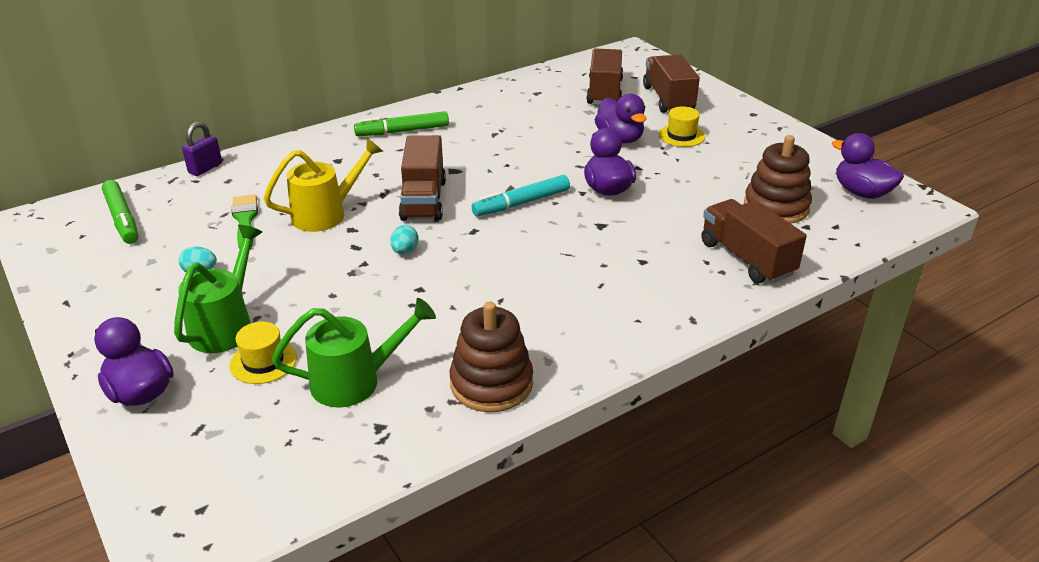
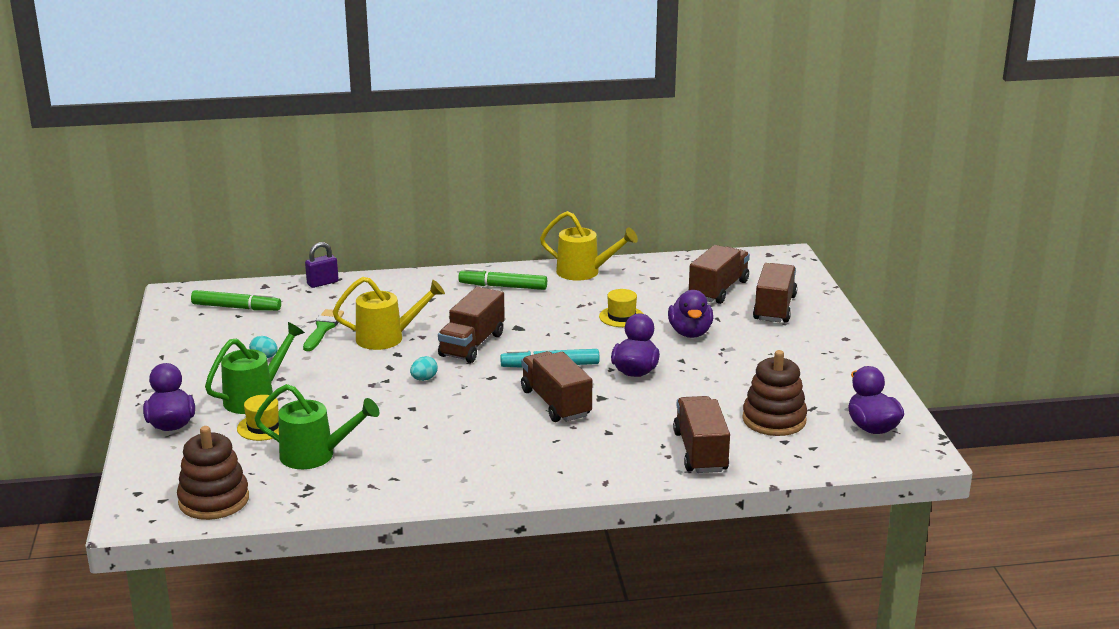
camera: 25 degrees right, 10 degrees down
(122, 219) = (236, 307): green marker -> green marker turned 75 degrees counterclockwise
(469, 101) = (584, 272): none -> yellow watering can
(491, 383) = (408, 482): brown stacking toy -> brown stacking toy (214, 500)
(563, 243) = (556, 403): none -> brown truck
(681, 135) = (751, 342): yellow hat -> yellow hat (621, 317)

